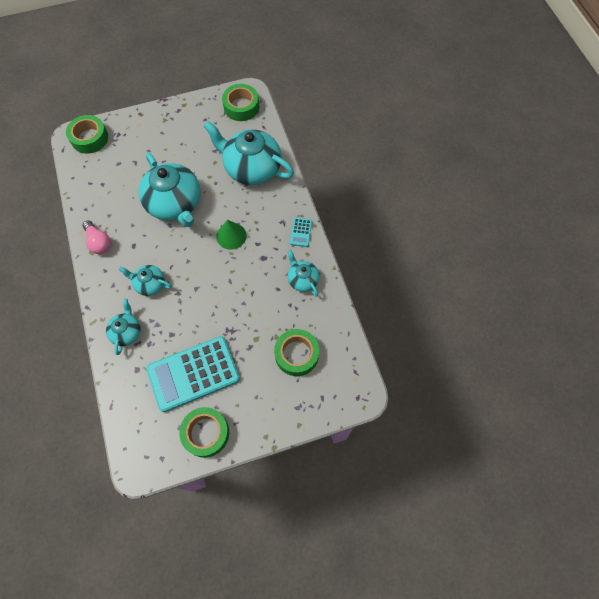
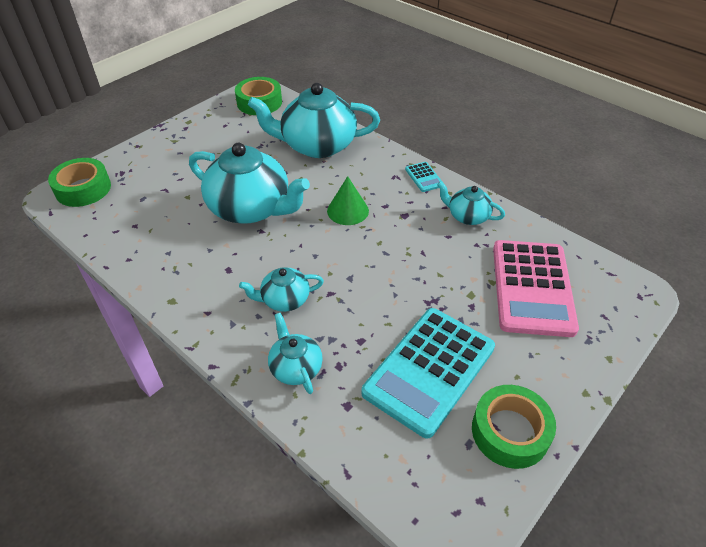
camera: 30 degrees left, 20 degrees down
(99, 242) = (175, 286): pink light bulb -> none
(296, 354) = (532, 288): green tape -> pink calculator

